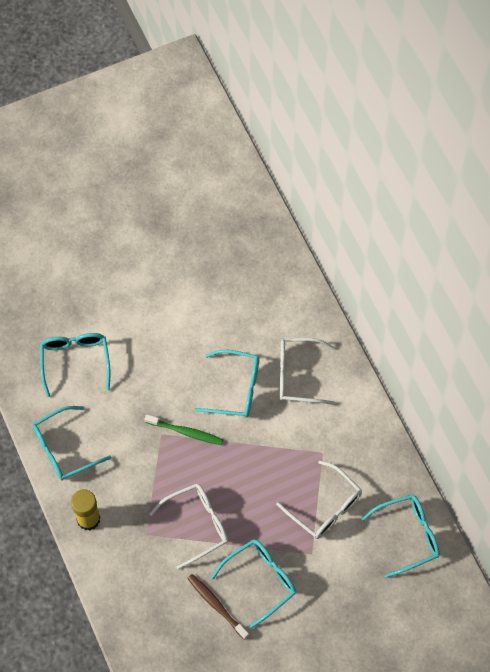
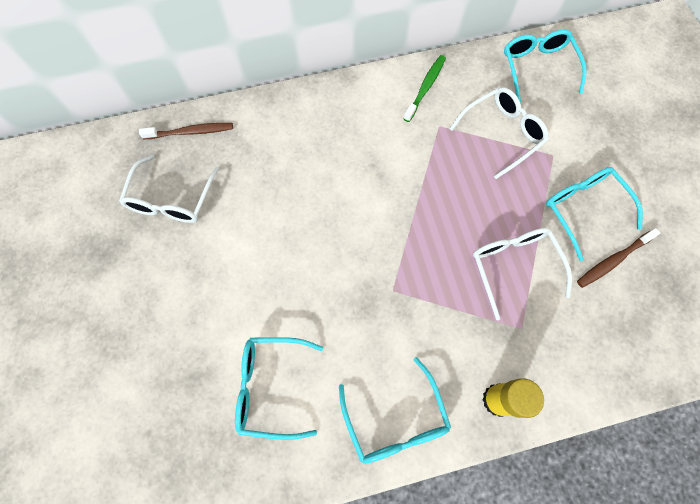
camera: 80 degrees left, 5 degrees up
(185, 432) = (394, 262): green toothbrush -> green toothbrush (425, 88)
(235, 389) = (348, 199): turquoise glasses -> none
(274, 254) = (190, 132): none -> brown toothbrush
(298, 375) = (344, 133): white glasses -> white glasses (172, 199)

